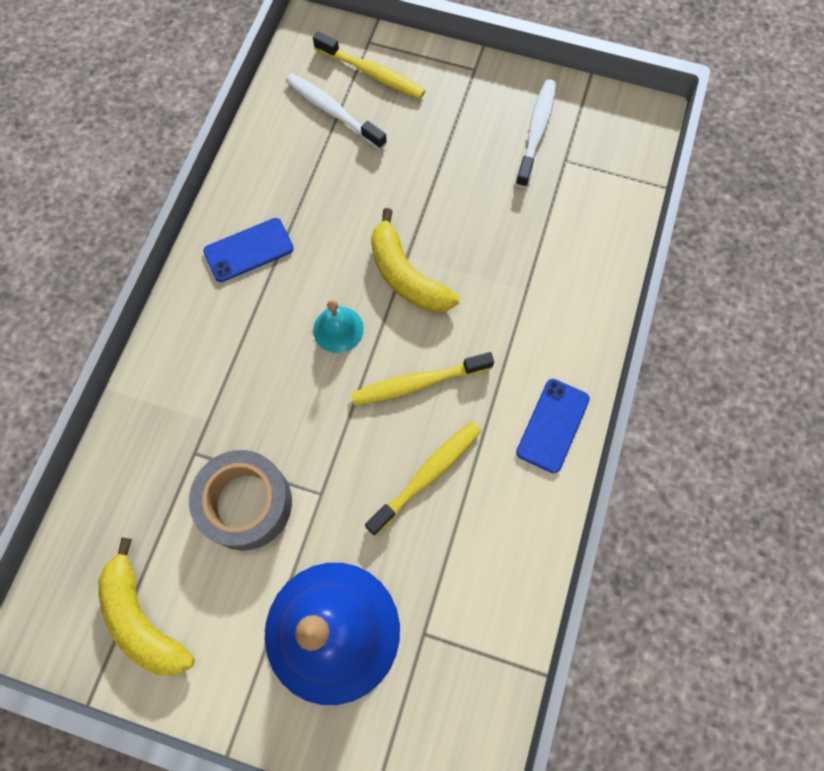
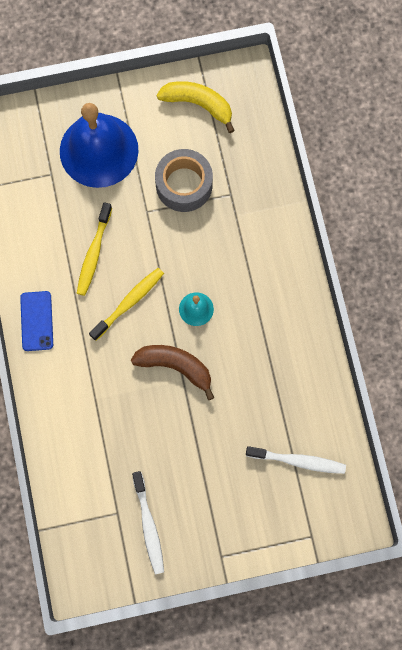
camera: 150 degrees right, 5 degrees up
(248, 250) = (284, 328): blue phone -> none
(372, 73) = (291, 509): yellow toothbrush -> none
(406, 276) = (175, 367): yellow banana -> brown banana

